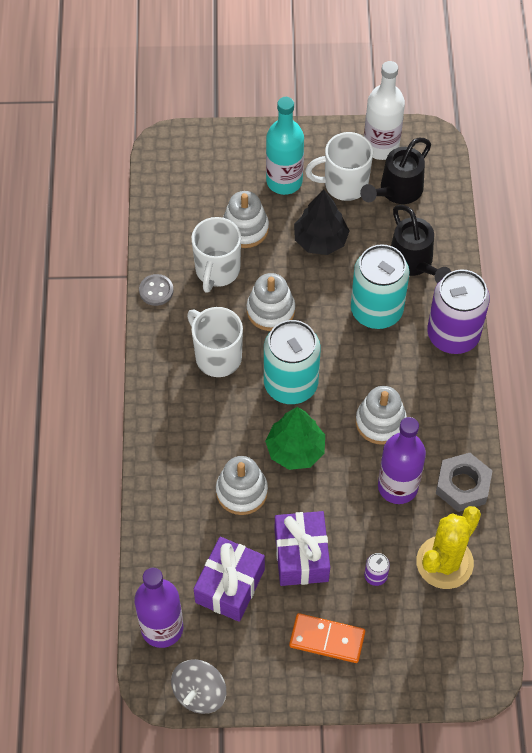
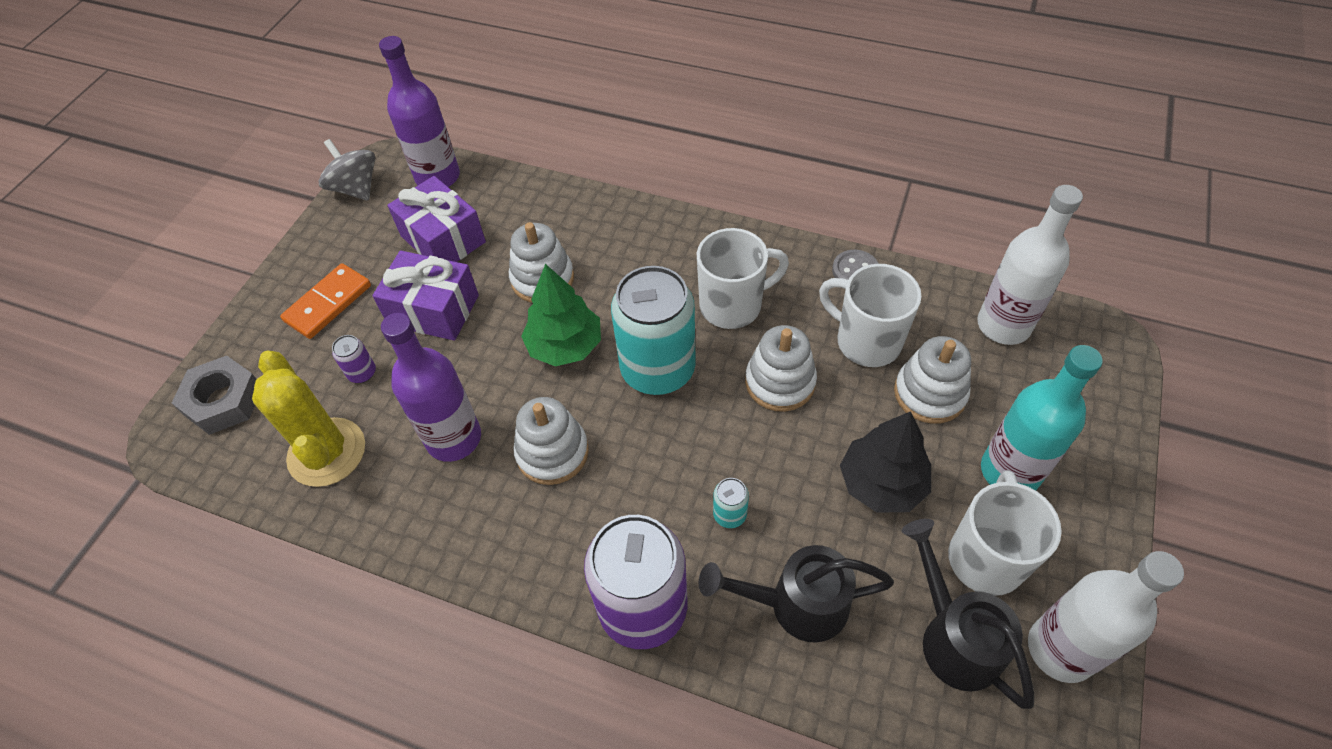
camera: 115 degrees right, 5 degrees down
(173, 199) = (1003, 325): none -> white bottle
(376, 310) = (729, 514): turquoise can -> turquoise can, size x0.40
(462, 485) = (408, 517): grey nut -> grey nut (223, 400)

